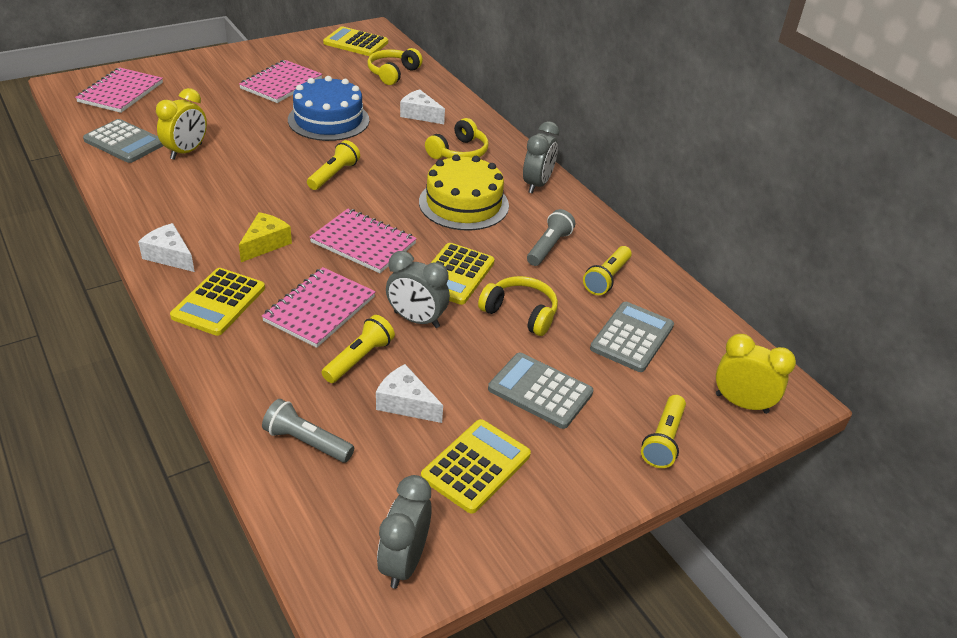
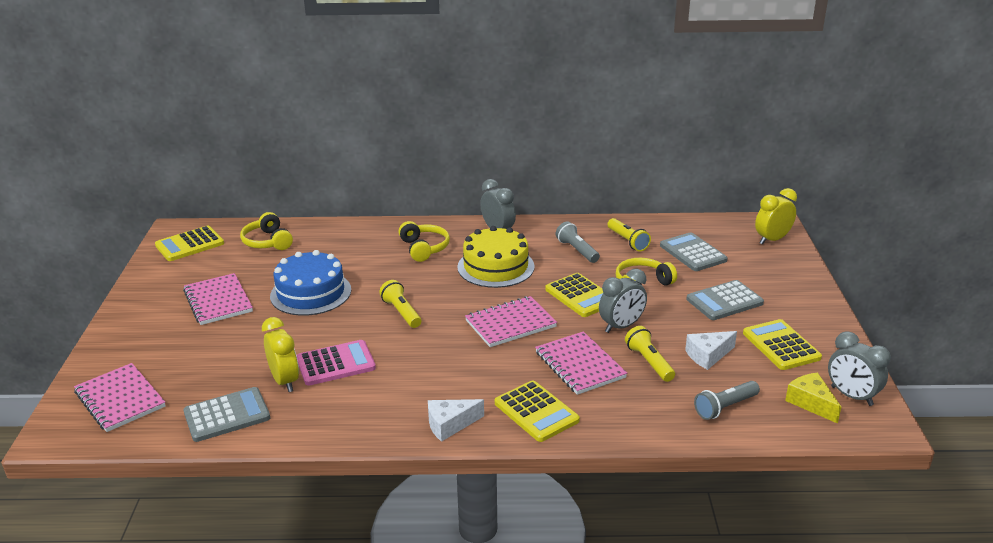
camera: 55 degrees left, 10 degrees down
(227, 167) = (336, 364): none -> pink calculator
(265, 244) = (473, 370): yellow cheese -> yellow cheese (811, 403)
(420, 114) = (350, 248): white cheese -> none
(663, 440) = (789, 275): yellow flashlight -> none

